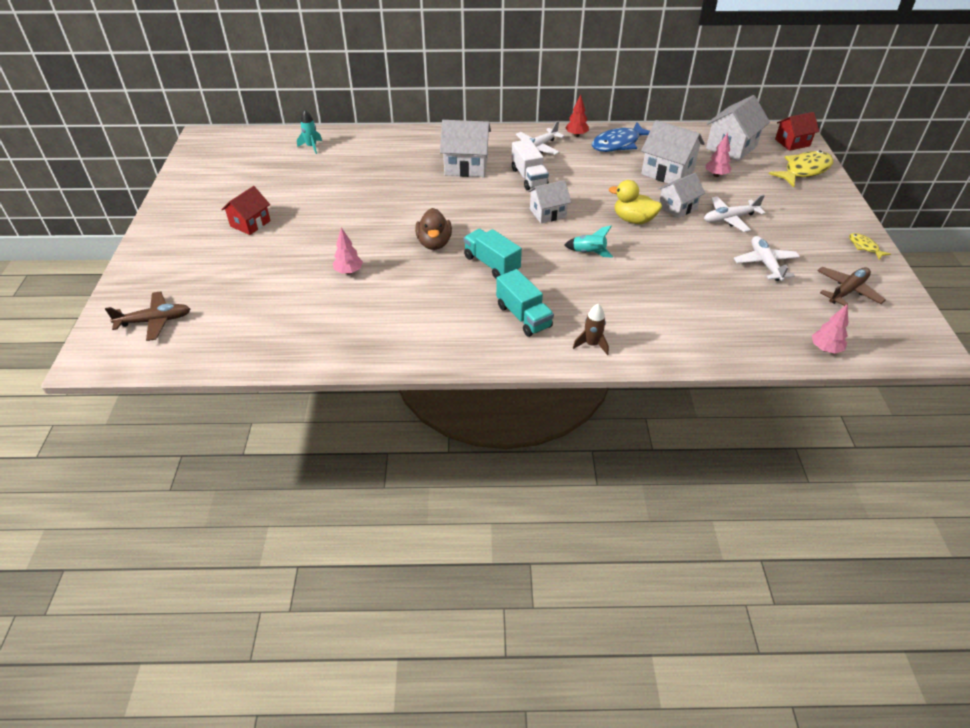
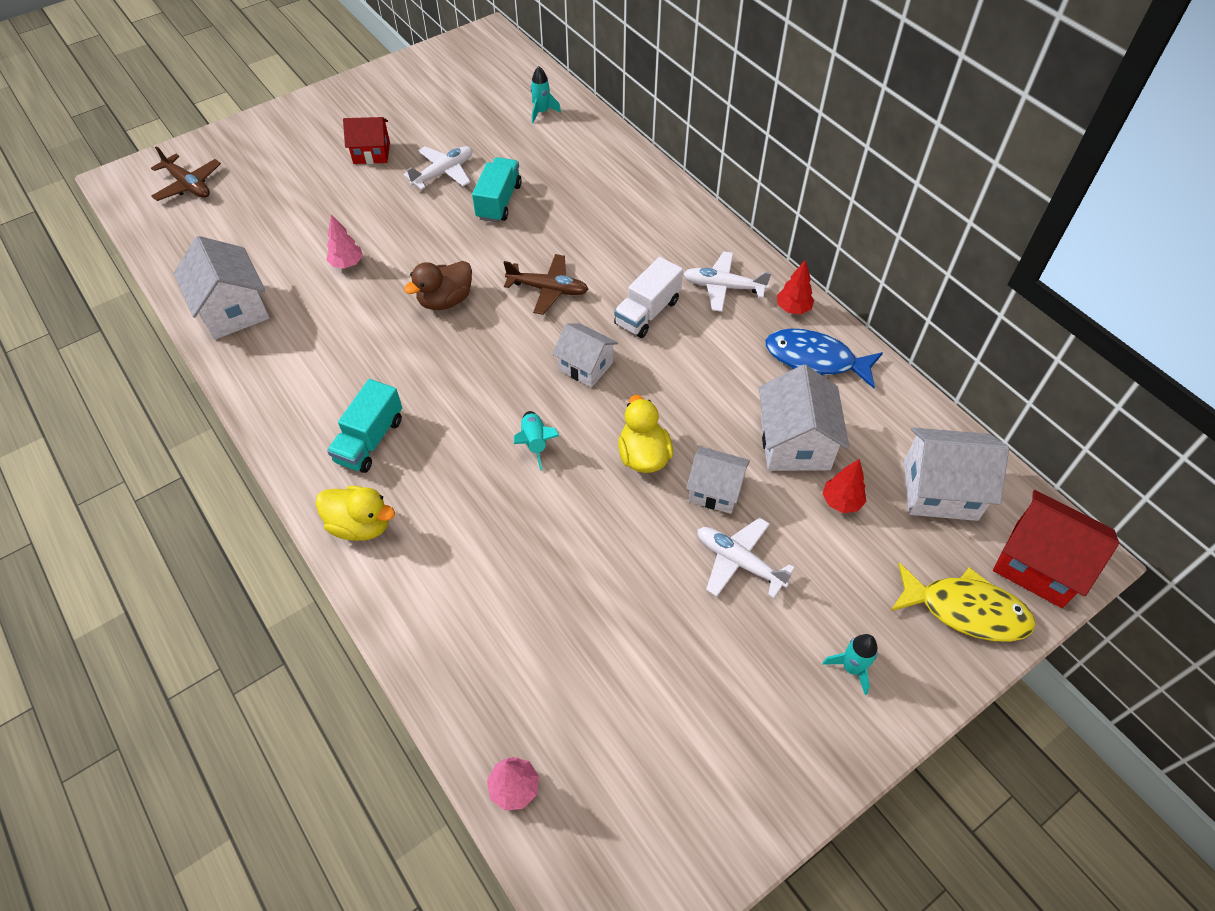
camera: 55 degrees right, 10 degrees up
(466, 166) = (620, 246): white house -> white house (233, 310)
(491, 264) = (444, 366): turquoise truck -> turquoise truck (499, 202)
(591, 344) = (361, 525): brown rocket -> yellow duck
(716, 175) = (841, 501): pink tree -> red tree
(765, 263) = (661, 645): white plane -> white plane (444, 173)
(792, 142) = (1038, 564): red house -> red house, size x1.53
(816, 213) = (851, 668): none -> turquoise rocket
(847, 291) = (673, 776): brown plane -> brown plane (548, 289)
(864, 247) = (812, 766): yellow fish -> none

